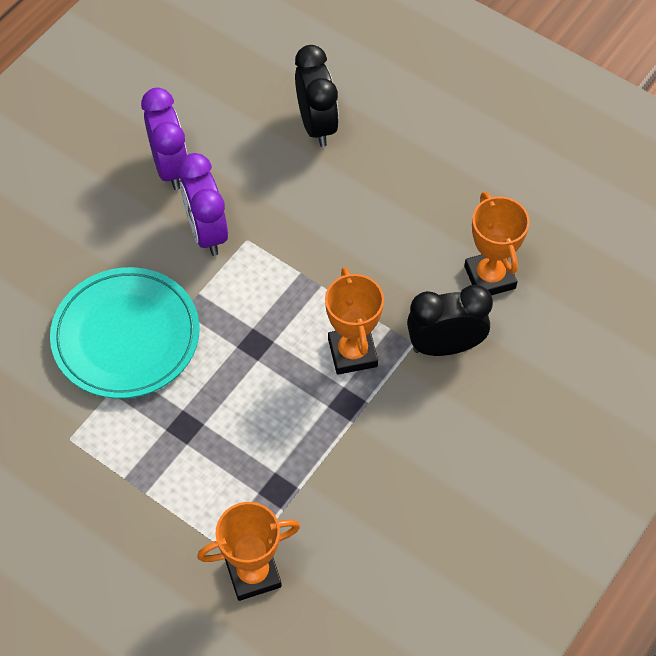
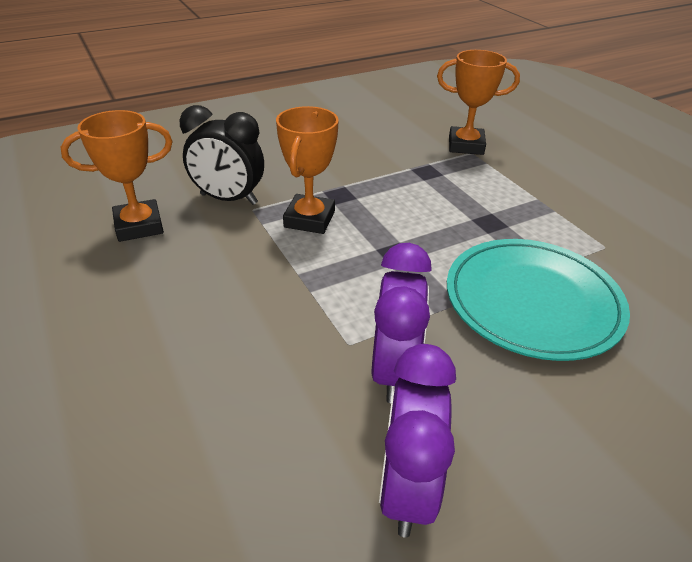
camera: 155 degrees left, 20 degrees down
(316, 125) = (146, 458): black clock -> none
(490, 277) = (139, 226): orange trophy -> orange trophy turned 60 degrees clockwise

